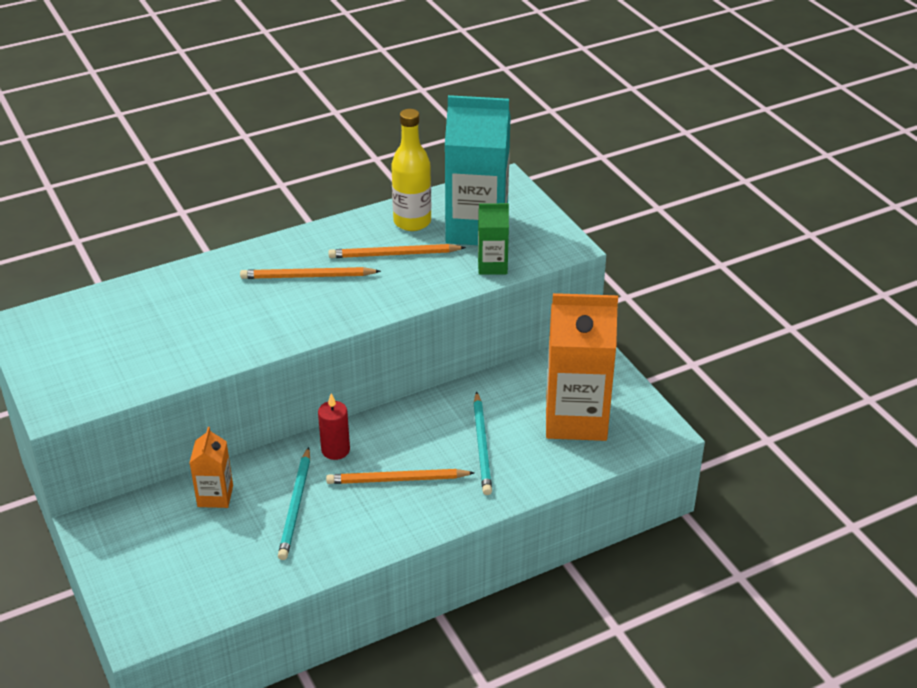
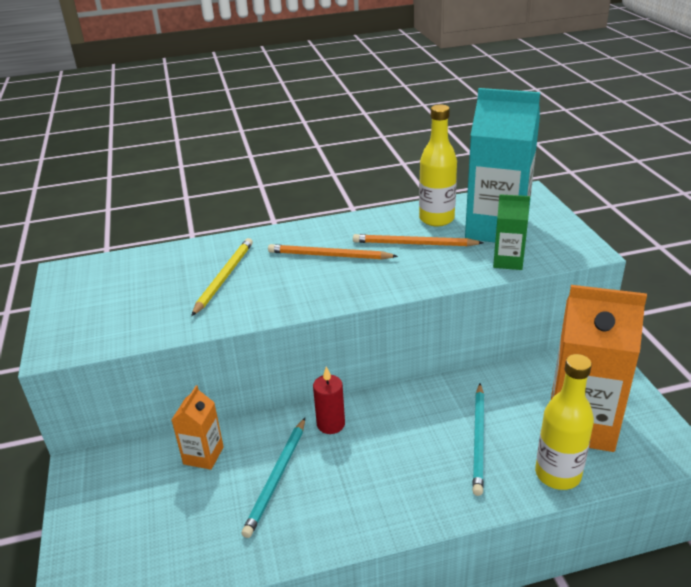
camera: 15 degrees right, 5 degrees down
(202, 312) = (224, 277): none -> yellow pencil
(397, 479) = (385, 464): orange pencil -> none
(557, 467) = (558, 474): none -> yellow bottle

